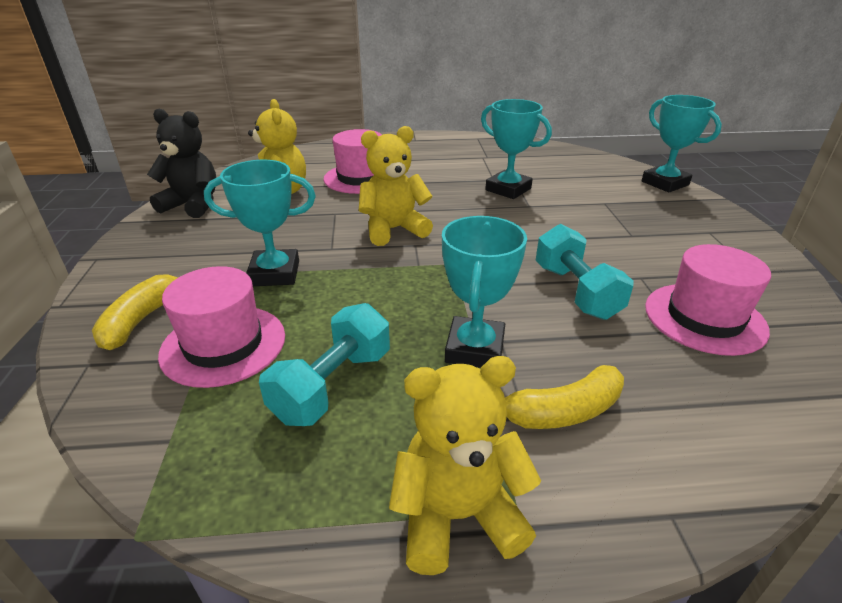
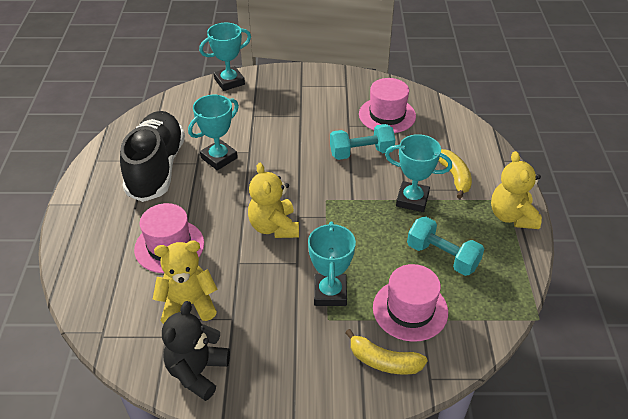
camera: 85 degrees left, 10 degrees up
(476, 162) = (156, 168): none -> black shoe

